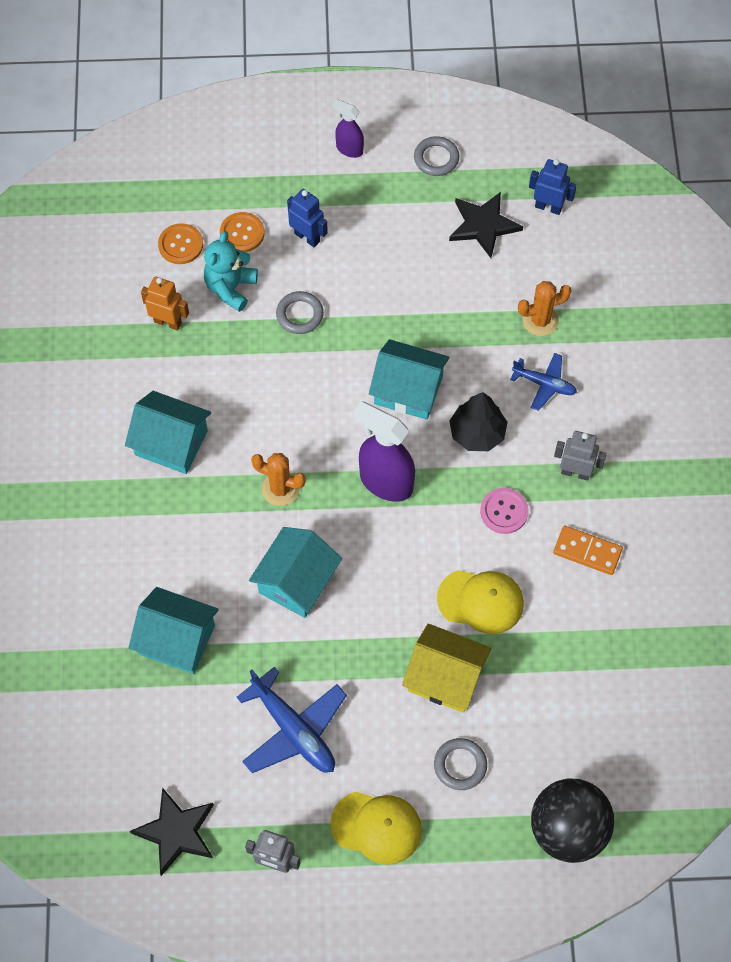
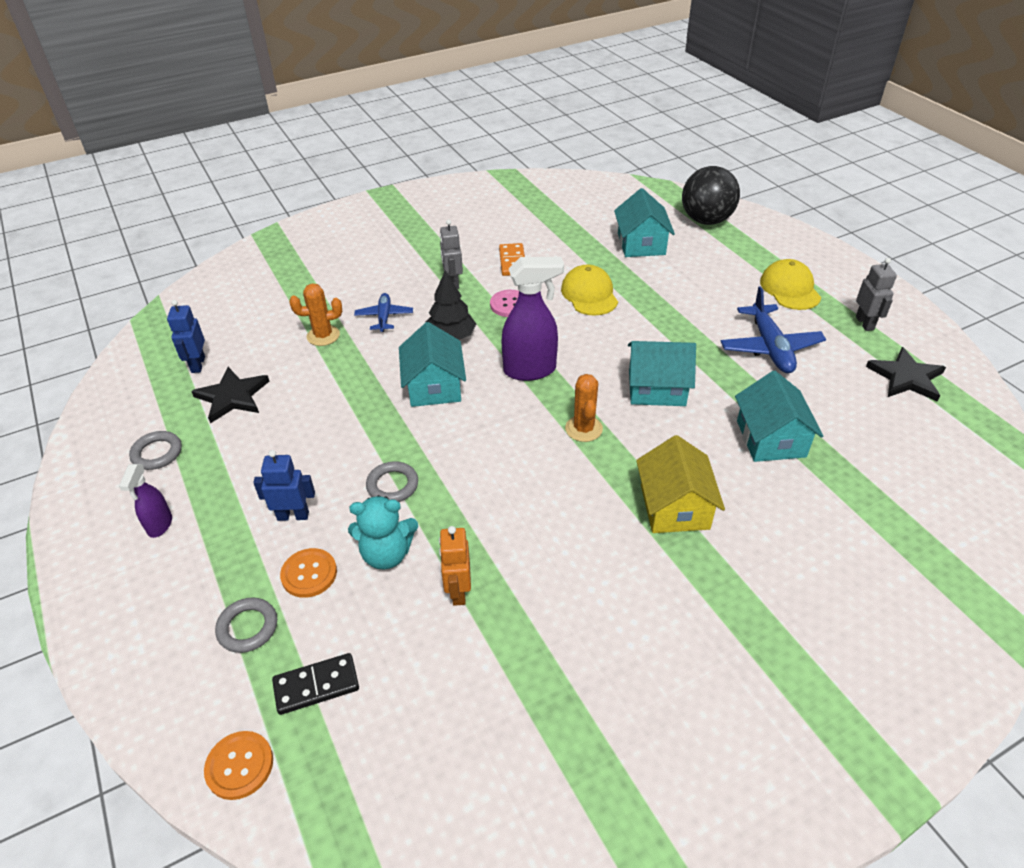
camera: 115 degrees left, 20 degrees down
(145, 214) = (316, 686): none -> black domino
(171, 442) = (595, 524): turquoise house -> turquoise house (641, 244)
(180, 245) = (348, 626): orange button -> orange button (239, 766)
(293, 730) = (770, 347): blue plane -> blue plane turned 150 degrees clockwise
(307, 237) = (293, 515): blue robot -> blue robot turned 75 degrees clockwise
(385, 482) = (530, 370): purple spray bottle -> purple spray bottle turned 105 degrees counterclockwise
(445, 677) = (659, 292): yellow house -> yellow house (674, 507)
(460, 765) = (712, 269): grey ring -> grey ring (248, 627)
(540, 320) = (323, 336): orange cactus -> orange cactus turned 60 degrees counterclockwise

